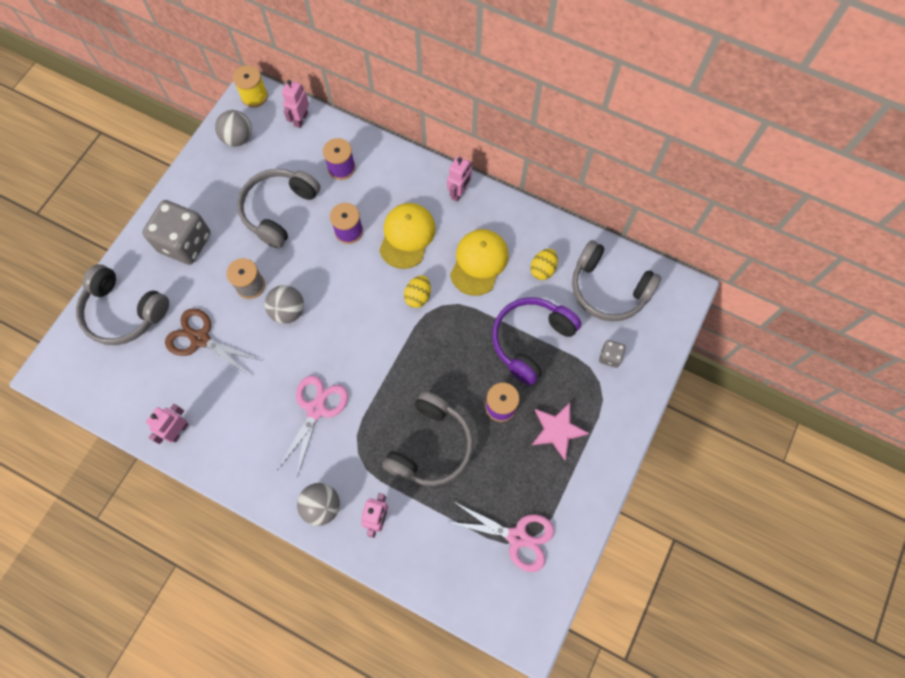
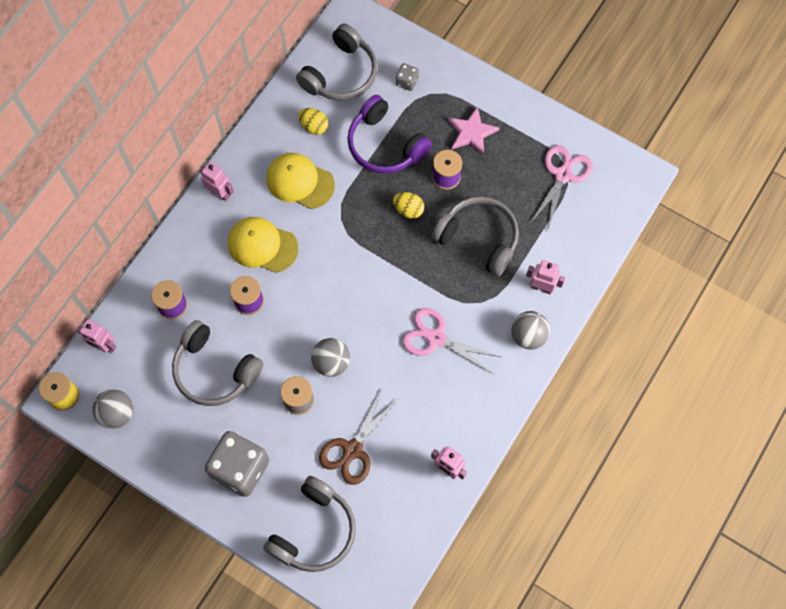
camera: 85 degrees left, 0 degrees up
(418, 296) = (329, 239): yellow egg -> yellow egg (408, 210)

